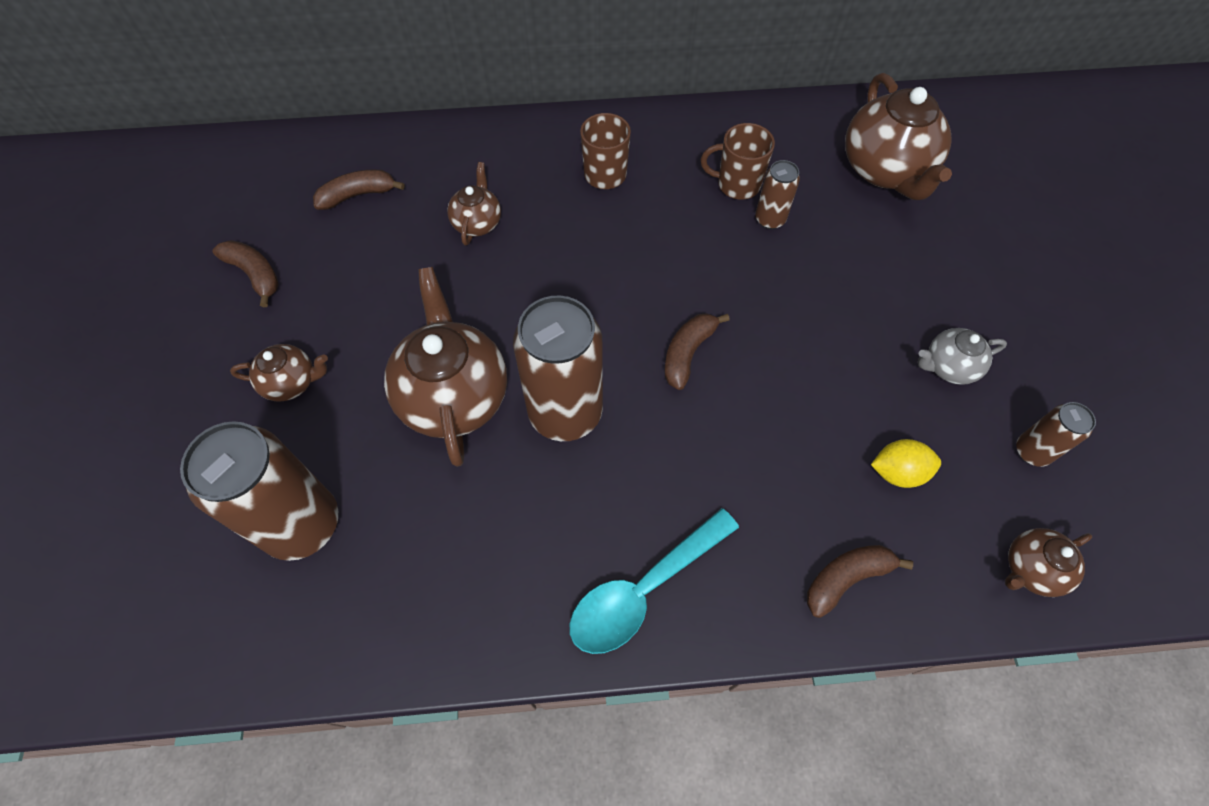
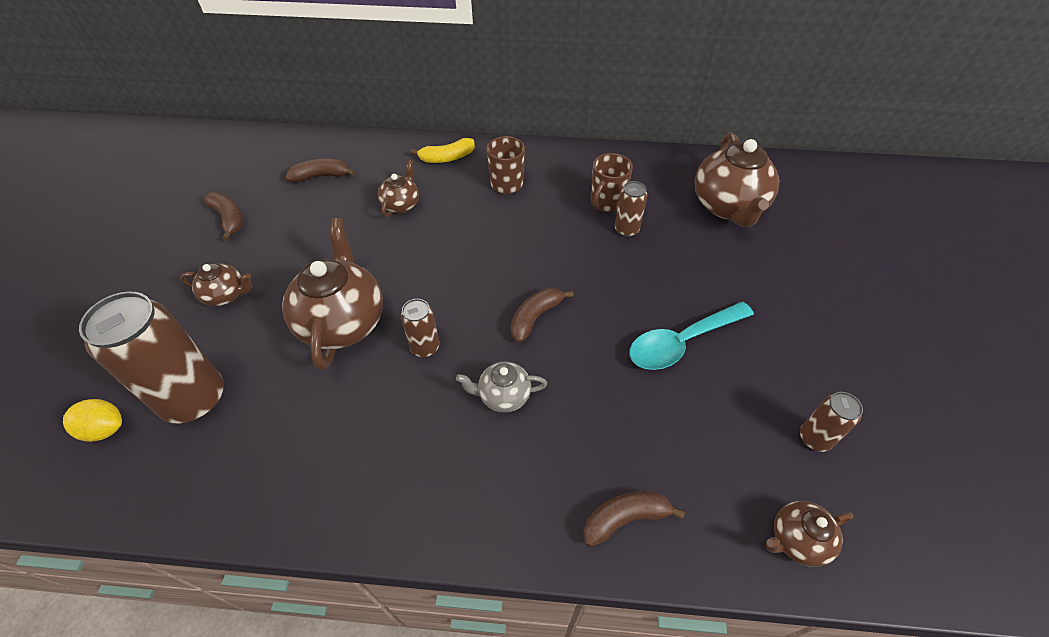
camera: 10 degrees right, 10 degrees down
(517, 146) = (447, 158): none -> yellow banana
(565, 412) = (425, 347): brown can -> brown can, size x0.49
(644, 590) = (447, 497): turquoise spoon -> turquoise spoon (682, 342)
(737, 185) = (606, 203): brown mug -> brown mug turned 75 degrees counterclockwise
(897, 472) = (690, 436): yellow lemon -> yellow lemon (105, 429)
(948, 367) = (752, 359): grey teapot -> grey teapot (503, 396)

